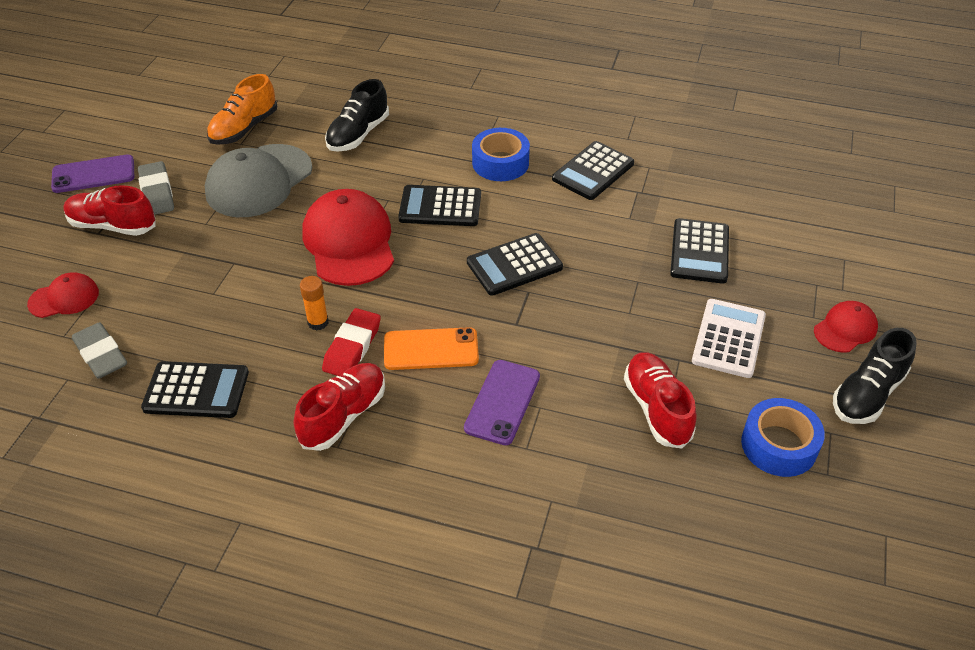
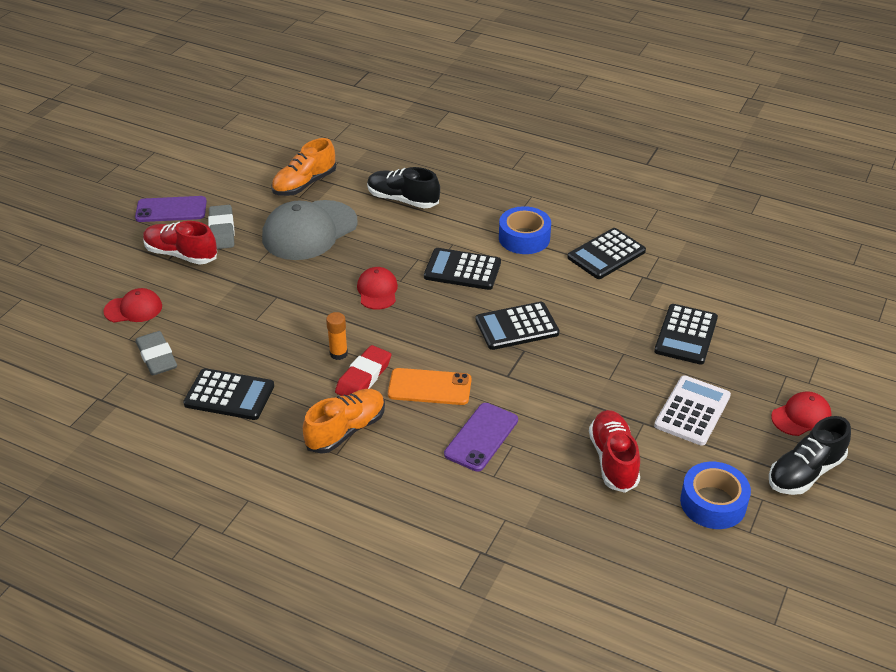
camera: 10 degrees right, 5 degrees down
(343, 415) = (346, 430): red shoe -> orange shoe
(349, 242) = (377, 291): red cap -> red cap, size x0.52
(358, 134) = (402, 200): black shoe -> black shoe turned 75 degrees clockwise

